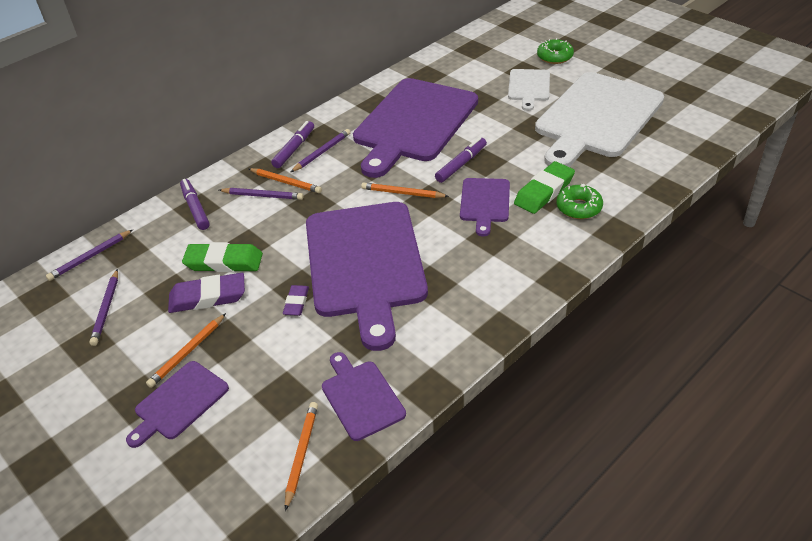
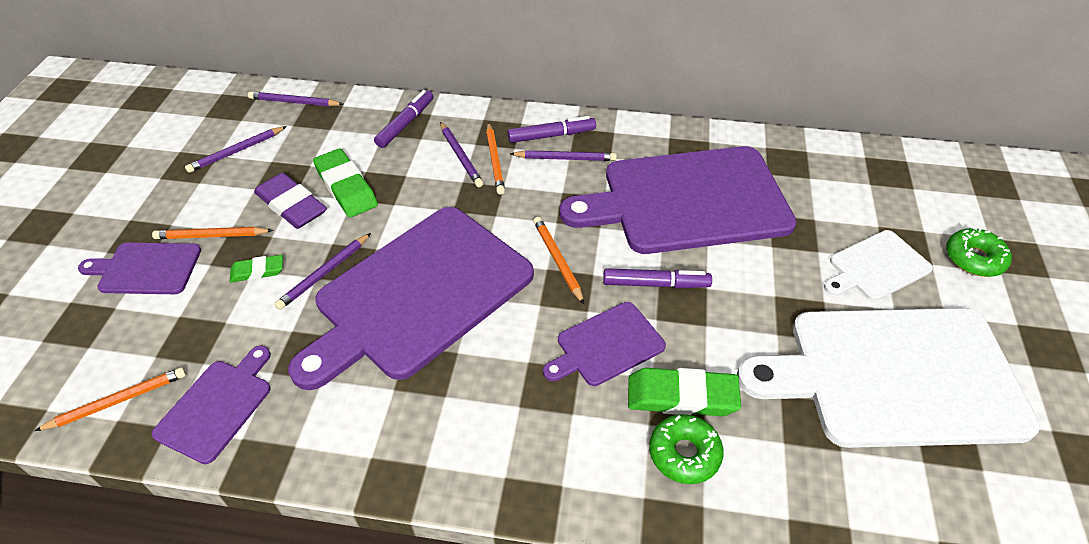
camera: 50 degrees right, 5 degrees up
(255, 337) = (257, 271): none -> green eraser
(296, 302) = (324, 273): purple eraser -> purple pencil

